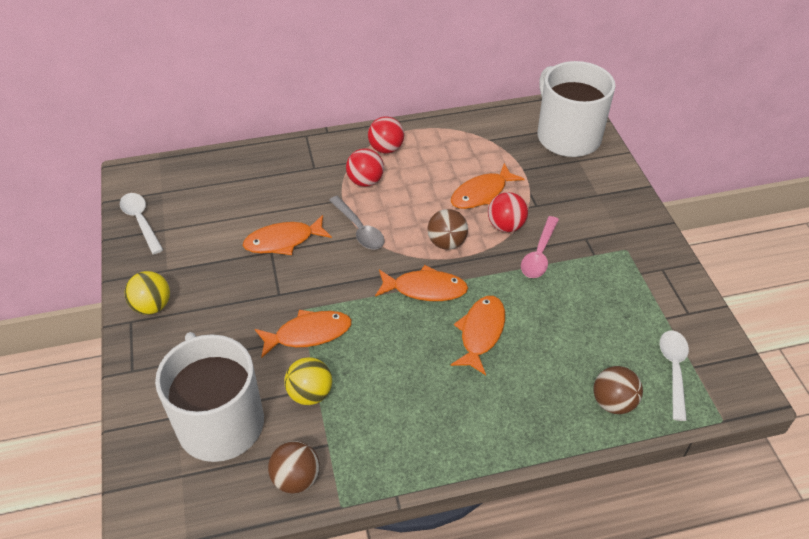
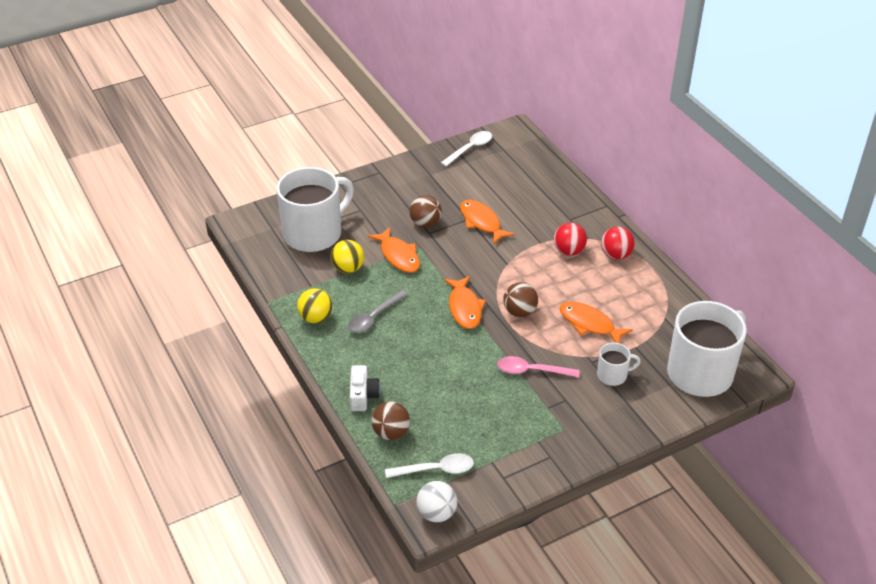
camera: 75 degrees right, 5 degrees down
(152, 306) = (395, 177): yellow ball -> yellow ball (316, 318)
(296, 478) = (282, 277): brown ball -> brown ball (425, 223)
(359, 229) = (512, 259): grey spoon -> grey spoon (374, 317)
(480, 333) = (432, 346): orange fish -> none
(506, 226) = (556, 345): red ball -> none
(547, 420) = (363, 395): none -> white camera
(558, 195) = (613, 375): none -> white mug
(737, 383) = (436, 513): none -> white ball

